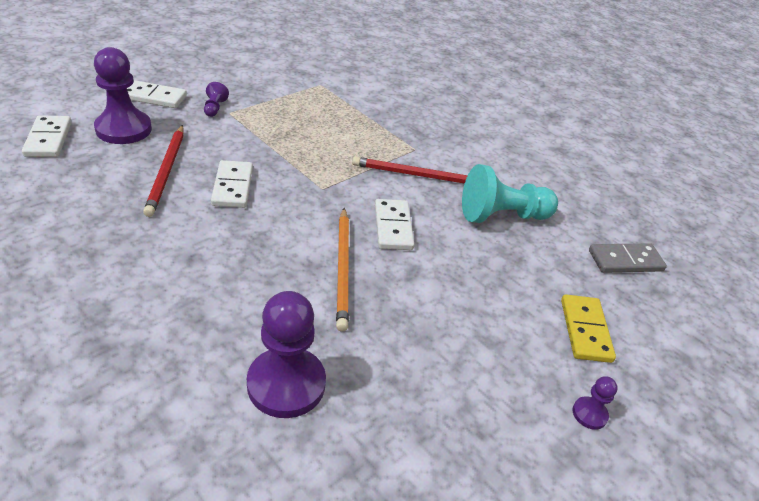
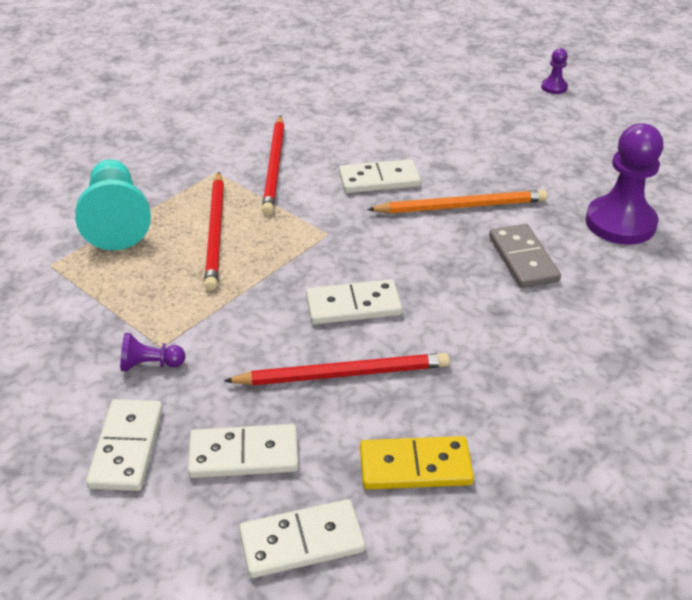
camera: 90 degrees left, 0 degrees up
(123, 129) = (244, 454): purple pawn -> white domino
(337, 141) = (215, 232): none -> red pencil
(502, 216) = (330, 116): turquoise pawn -> turquoise pawn (116, 221)
(585, 330) = (469, 83): yellow domino -> yellow domino (415, 467)
(625, 261) = (370, 58): grey domino -> grey domino (523, 259)

